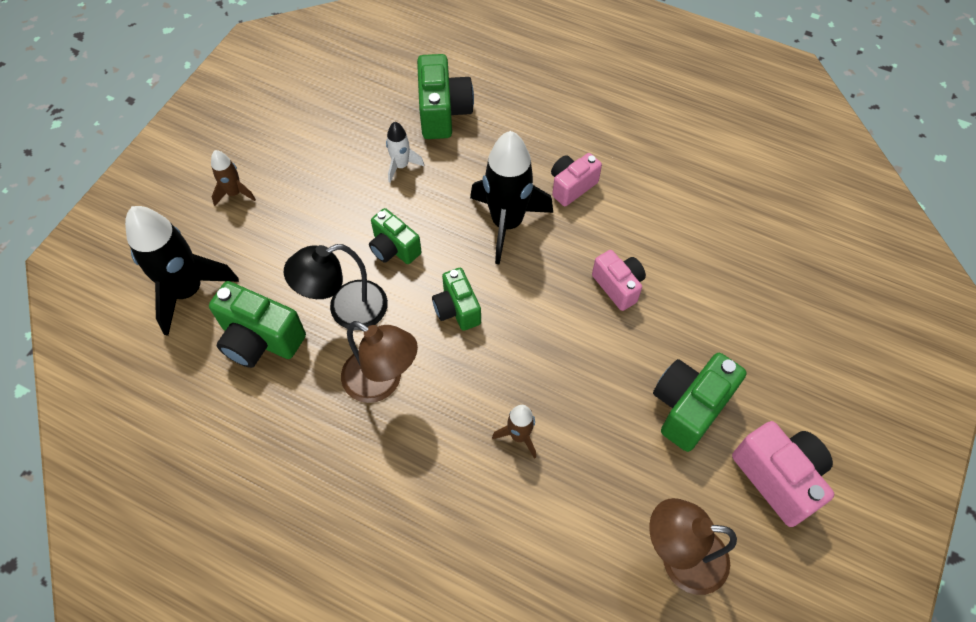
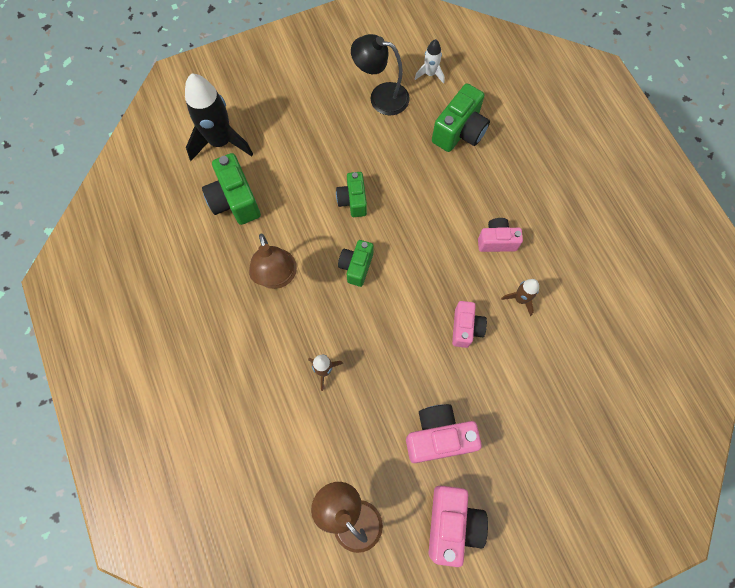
camera: 40 degrees right, 10 degrees up
(234, 193) = (293, 98): brown rocket -> brown rocket (520, 299)
(346, 310) = (294, 219): black lamp -> black lamp (381, 97)
(401, 166) = (402, 150): white rocket -> white rocket (430, 74)
(507, 223) = (434, 235): black rocket -> none
(689, 407) = (438, 437): green camera -> pink camera

